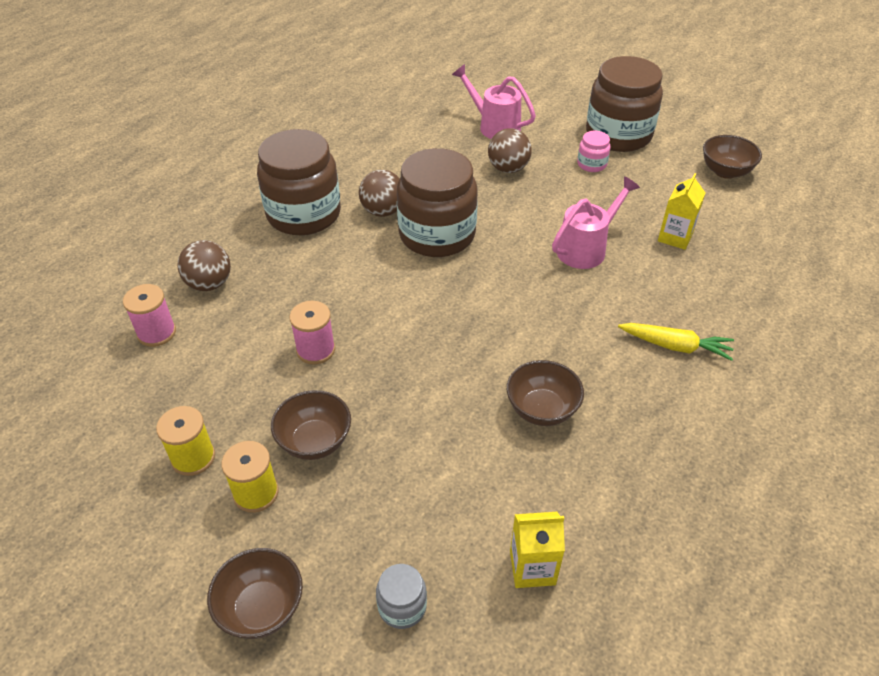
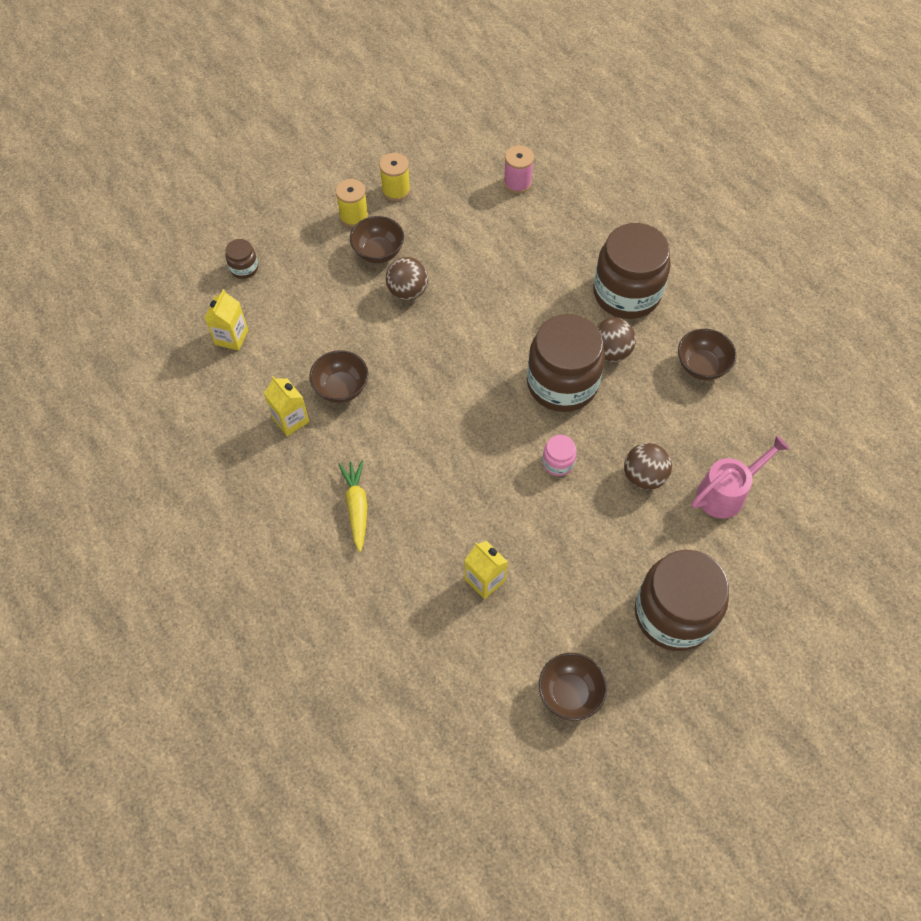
camera: 110 degrees right, 15 degrees up
(209, 284) = (559, 218): brown ball -> brown ball (407, 291)
(261, 608) = (278, 207): brown bowl -> brown bowl (701, 366)
(316, 350) = (460, 269): pink spool -> none
(402, 606) = (244, 268): grey jar -> brown jar
(586, 248) = (499, 495): pink watering can -> none
(591, 164) = (627, 559): pink jar -> pink jar (558, 462)
(614, 444) = (290, 420): none -> yellow carton
(675, 346) = (357, 507): yellow carrot -> yellow carrot turned 135 degrees clockwise

